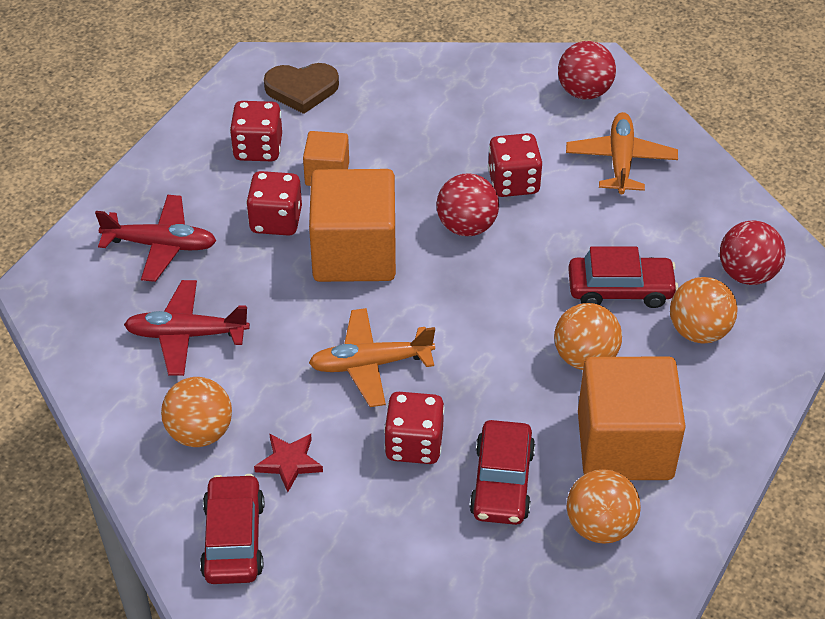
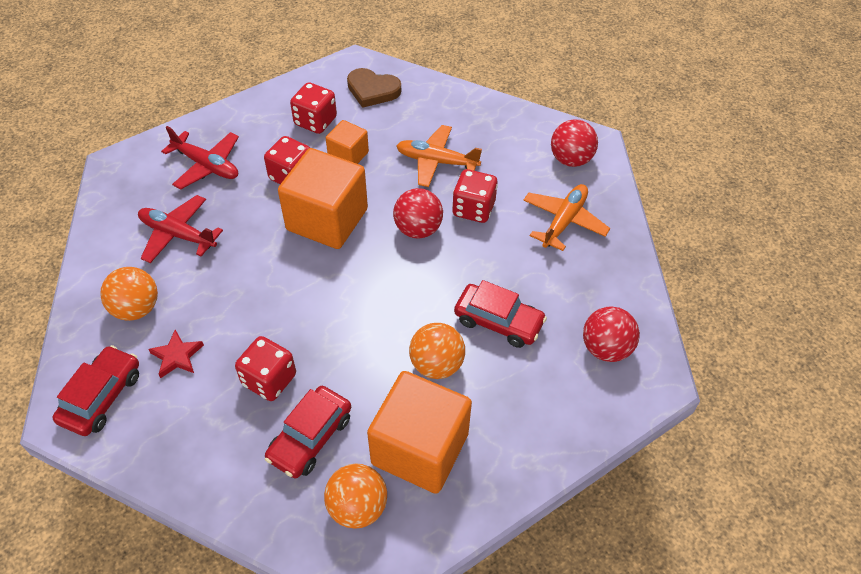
camera: 25 degrees right, 5 degrees up
(370, 364) = (281, 306): orange plane -> orange plane (436, 161)
(698, 331) = (537, 379): orange ball -> none

